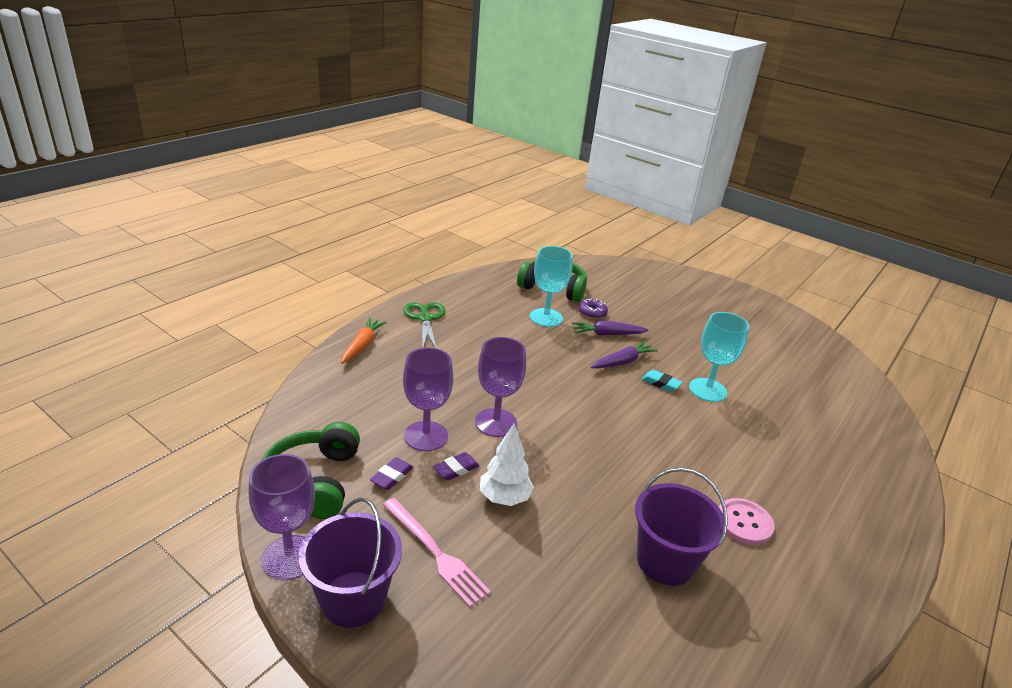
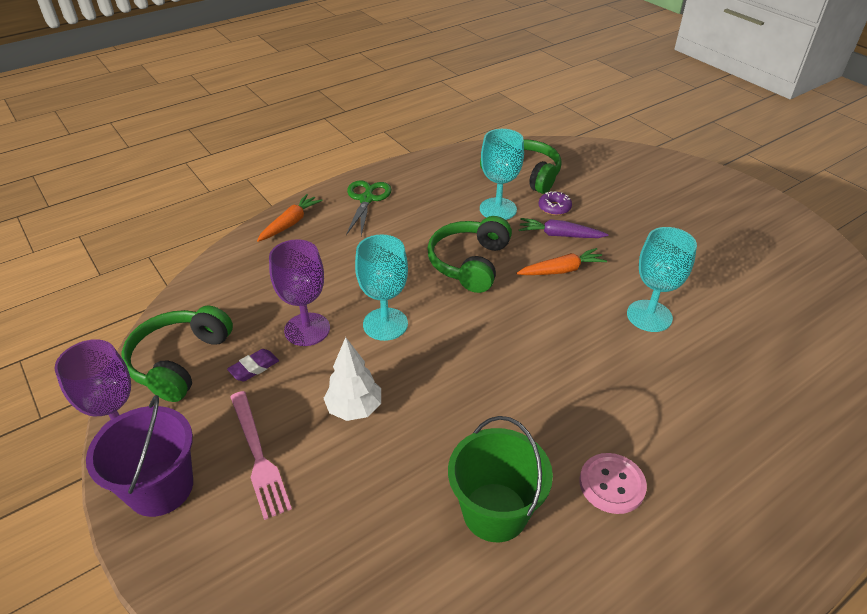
camera: 20 degrees right, 10 degrees up
(456, 469) = (320, 369): purple eraser -> none
(496, 423) = (385, 324): purple goblet -> turquoise goblet
(544, 364) = (469, 263): none -> green headphones
(623, 362) = (561, 270): purple carrot -> orange carrot
(661, 383) = (594, 301): turquoise eraser -> none
(665, 561) = (495, 512): purple bucket -> green bucket

